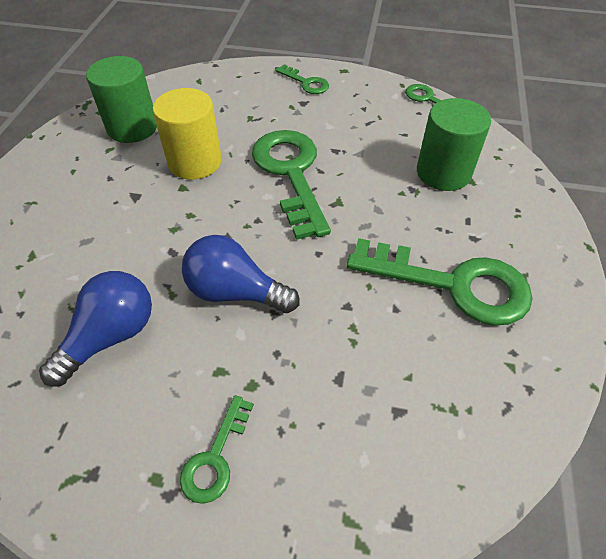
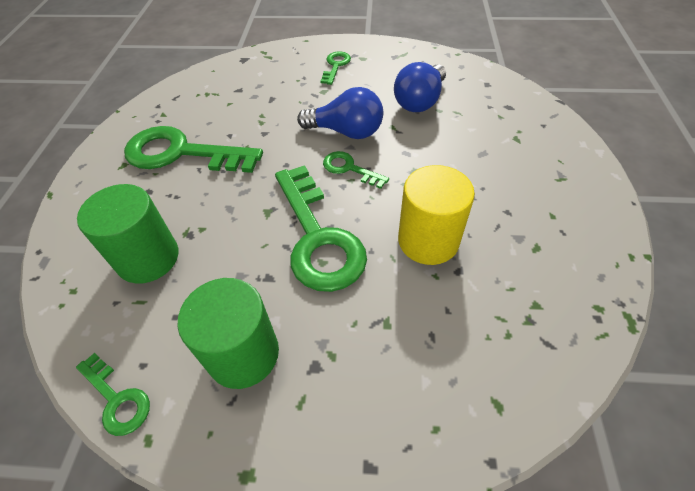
camera: 175 degrees right, 0 degrees up
(132, 127) = (532, 283): green cylinder -> green cylinder (243, 354)
(306, 83) = (314, 421): green key -> green key (349, 169)

